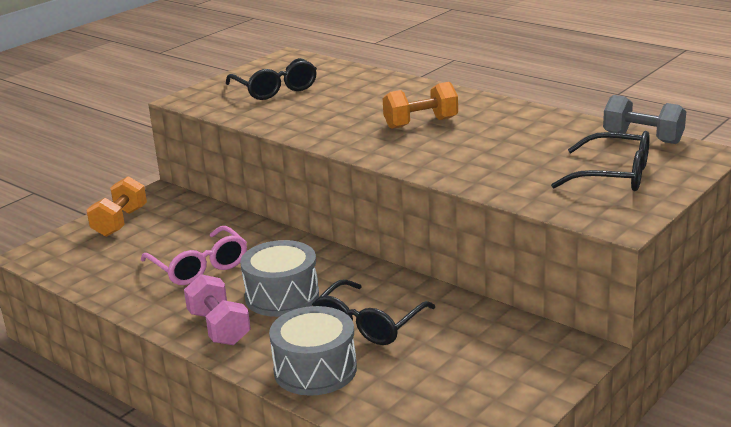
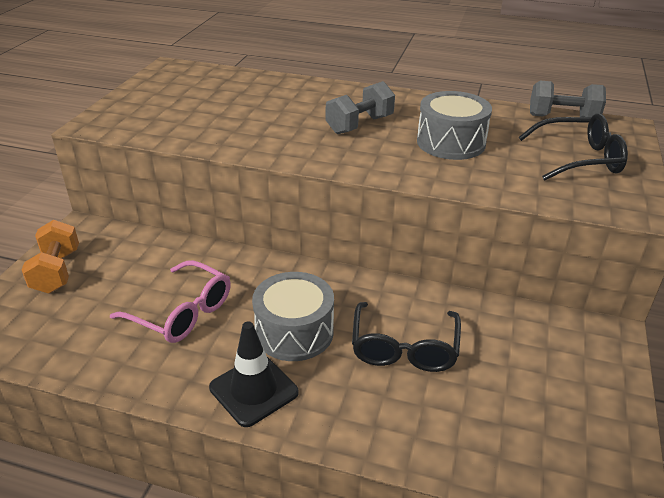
camera: 25 degrees left, 10 degrees up
(219, 328) = (254, 390): pink dumbbell -> black traffic cone
(275, 89) = (184, 103): black glasses -> none
(315, 370) = (392, 421): grey drum -> grey drum (451, 142)
(421, 123) = (359, 125): orange dumbbell -> grey dumbbell

